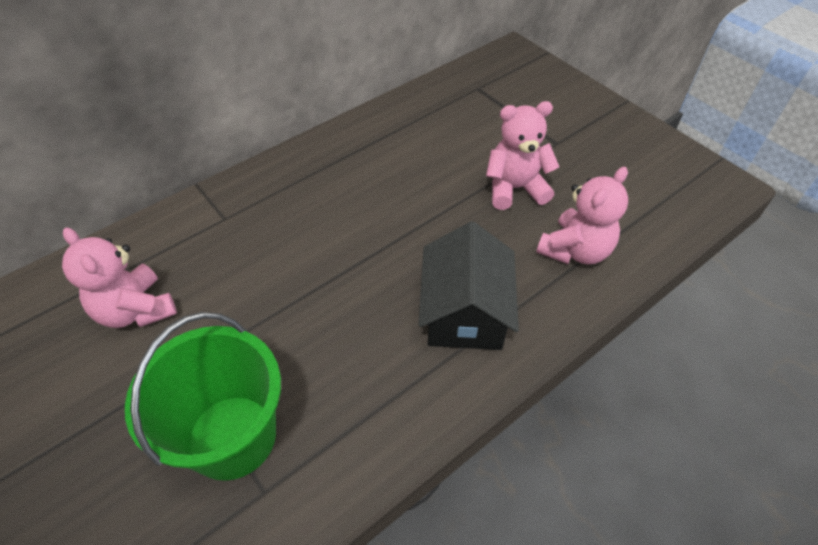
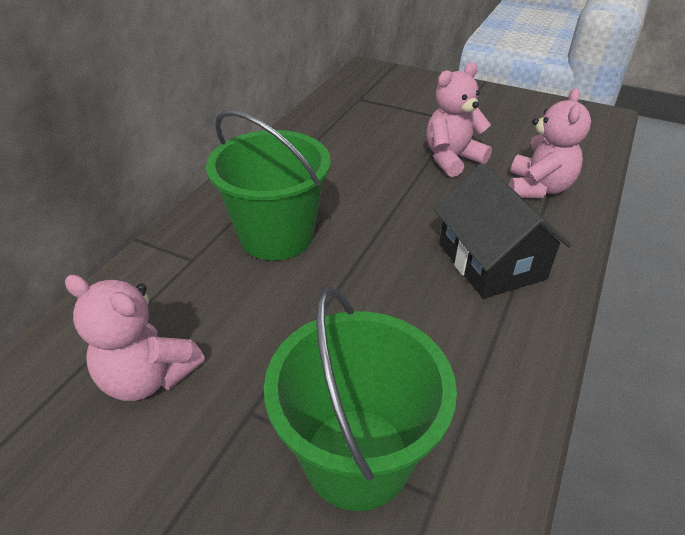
camera: 25 degrees left, 10 degrees down
(301, 219) = (276, 236): none -> green bucket

